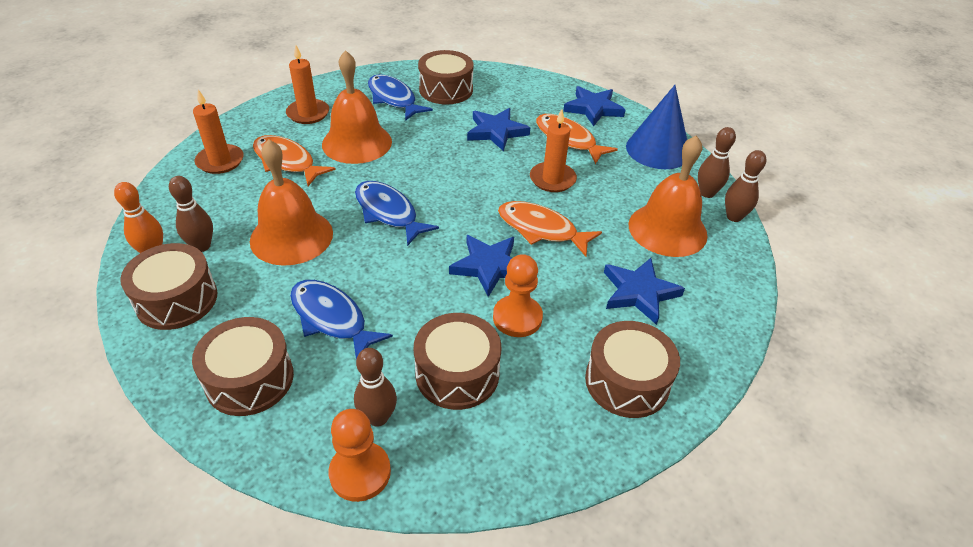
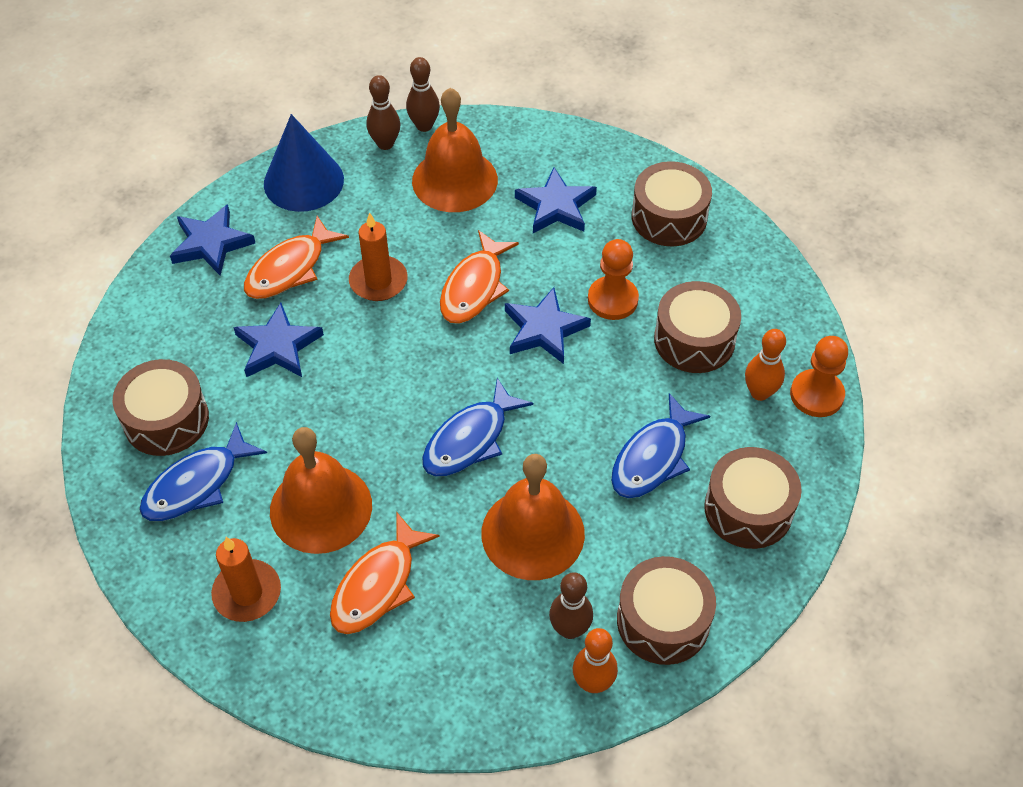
camera: 95 degrees left, 10 degrees up
(220, 161) = (387, 675): orange candle -> none
(378, 417) = (759, 393): brown bowling pin -> orange bowling pin

